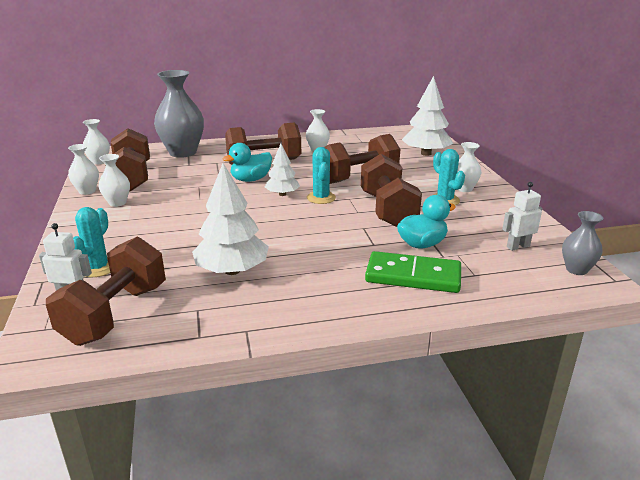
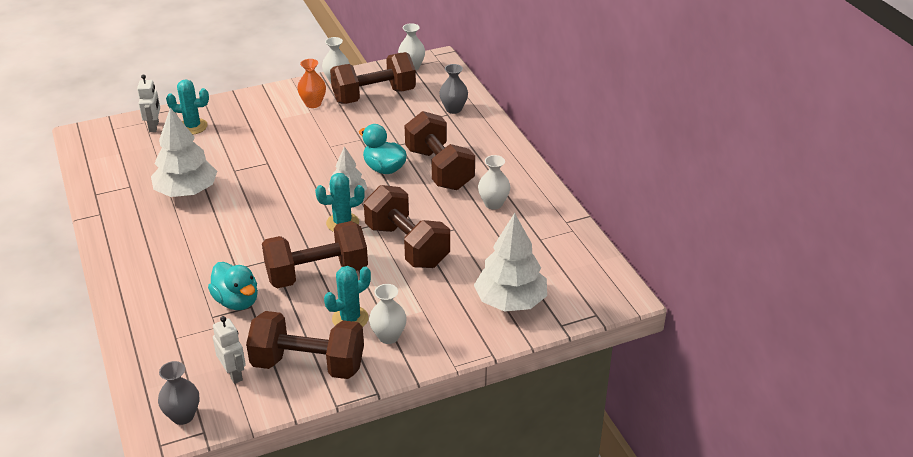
camera: 80 degrees right, 10 degrees up
(115, 314) = (127, 152): brown dumbbell -> brown dumbbell (308, 364)
(117, 203) = (313, 104): white vase -> orange vase
(183, 152) = (453, 109): grey vase -> grey vase, size x0.51
(413, 276) = (173, 296): green domino -> none

